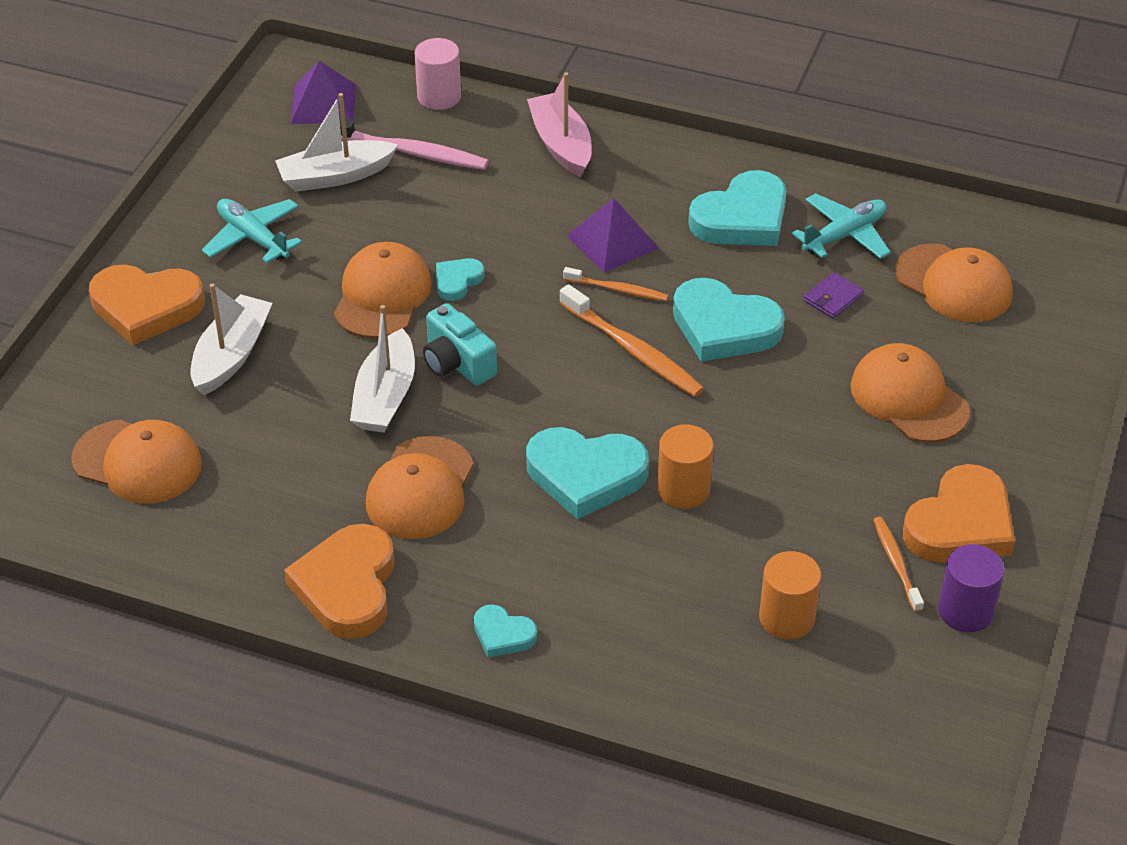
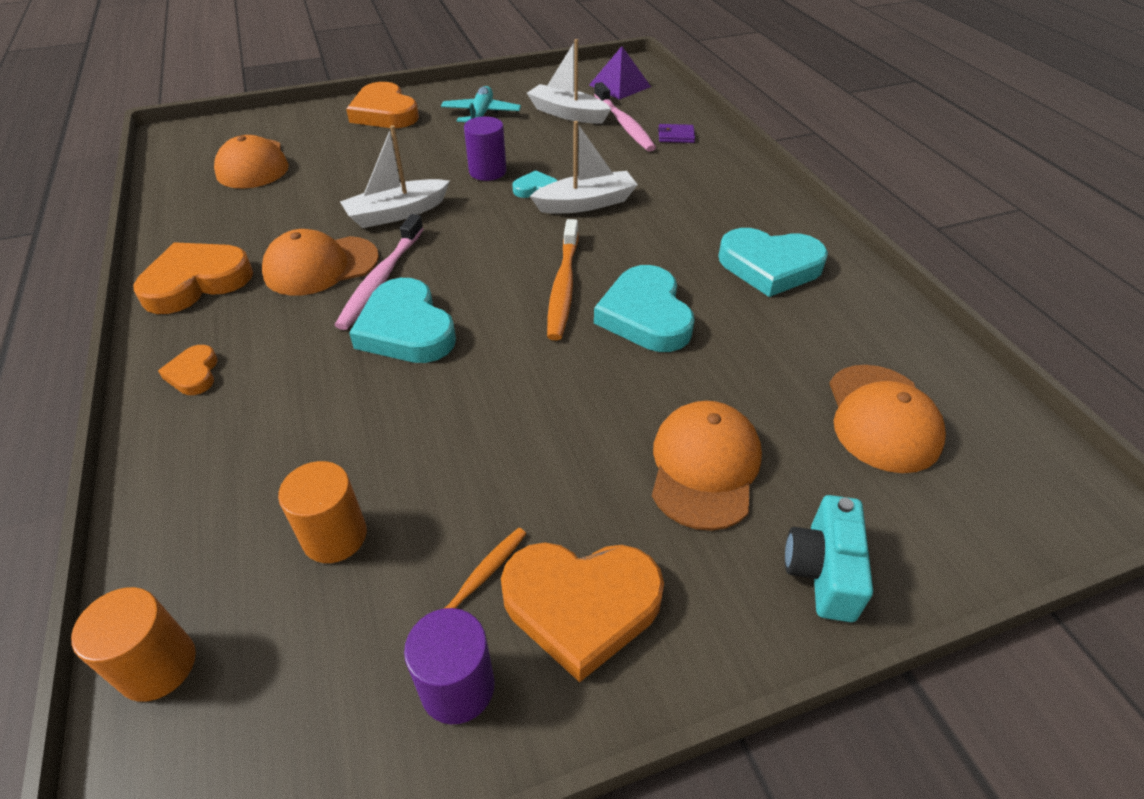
camera: 50 degrees right, 0 degrees up
(231, 355) = (375, 151): white boat -> white boat (586, 203)
(382, 295) = (487, 171): orange cap -> purple cylinder
(439, 96) = (685, 111): pink cylinder -> none
(457, 363) = (459, 223): turquoise camera -> turquoise camera (822, 571)
(490, 458) = (381, 279): none -> pink toothbrush
(503, 634) = (193, 374): turquoise heart -> orange heart
(561, 145) = (715, 165): pink boat -> none
(612, 241) = (659, 225): purple pyramid -> none
(617, 290) = (615, 250): orange toothbrush -> none
(683, 489) = (440, 386): orange cylinder -> orange cylinder (158, 665)
(833, 298) = (757, 355): purple wallet -> purple wallet (676, 136)
(844, 235) = (834, 324): turquoise plane -> none

